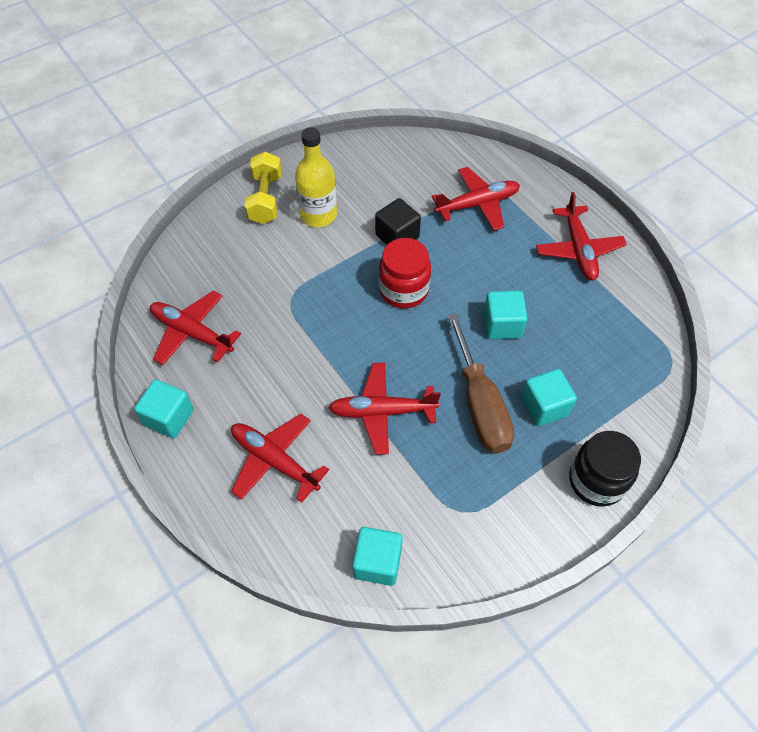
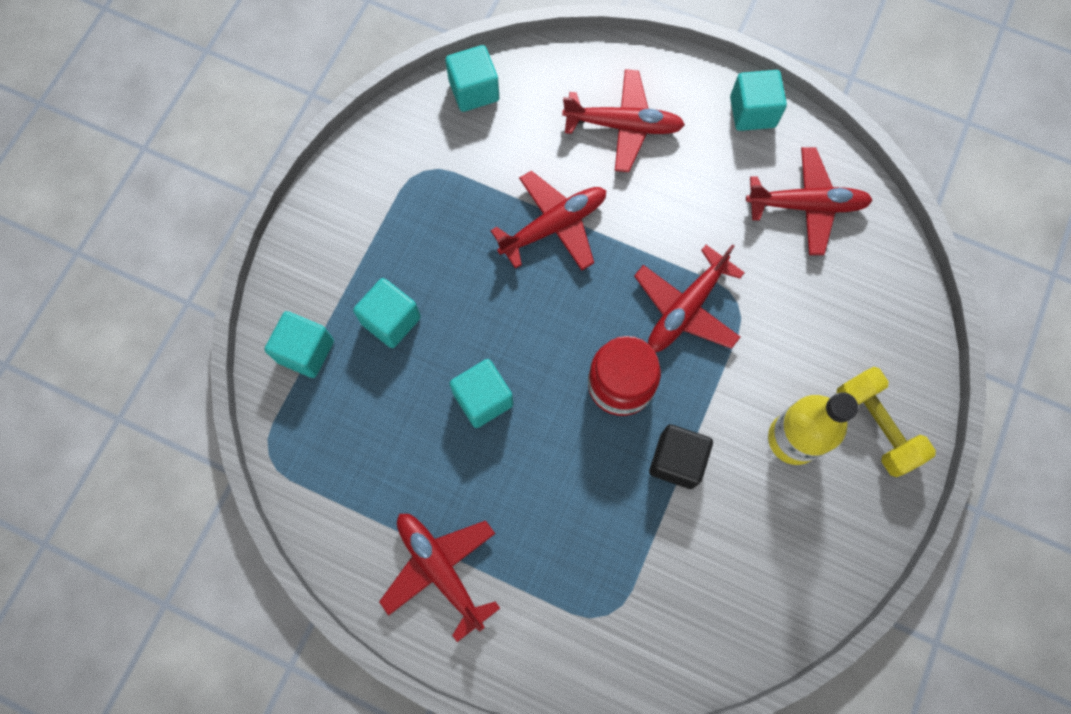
camera: 150 degrees right, 15 degrees up
(477, 204) = (606, 575): red plane -> red plane (685, 308)
(480, 405) = (459, 286): brown screwdriver -> none
(596, 481) = (306, 267): black jar -> none
(620, 417) = (305, 351): none -> turquoise cube

